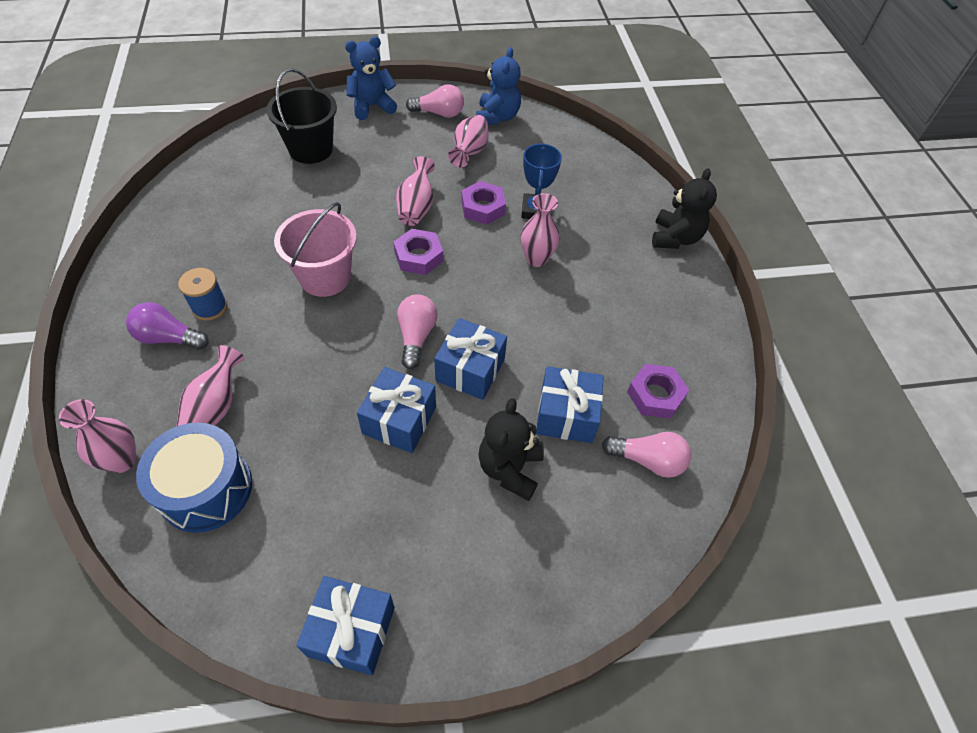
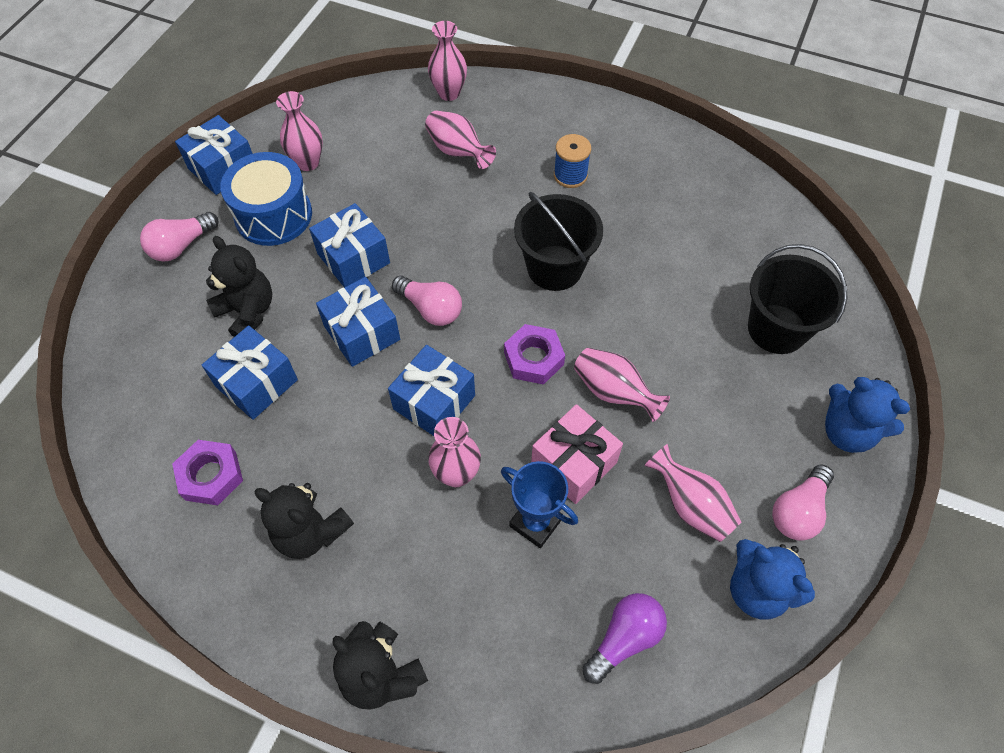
camera: 125 degrees right, 5 degrees up
(169, 338) = (551, 142): purple light bulb -> purple light bulb (624, 638)
(206, 489) = (389, 128): blue drum -> blue drum (273, 215)
(297, 540) = (308, 162): none -> pink vase
(325, 277) = (554, 268): pink bucket -> black bucket
(372, 106) = (847, 432): blue teddy bear -> blue teddy bear turned 120 degrees clockwise
(483, 208) = (574, 463): purple nut -> pink gift
(495, 295) = (434, 402): none -> blue gift
(636, 313) = (311, 531): none -> black teddy bear
(647, 460) = (163, 421): pink light bulb -> pink light bulb (181, 246)

